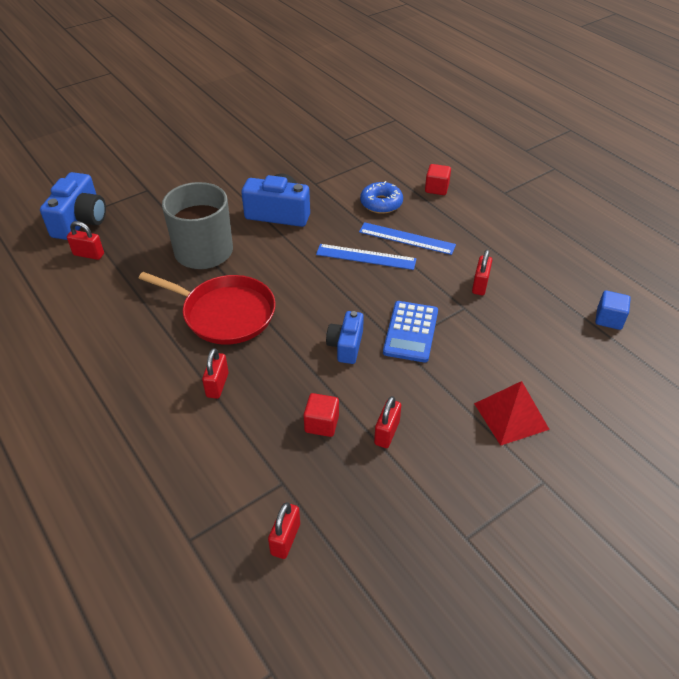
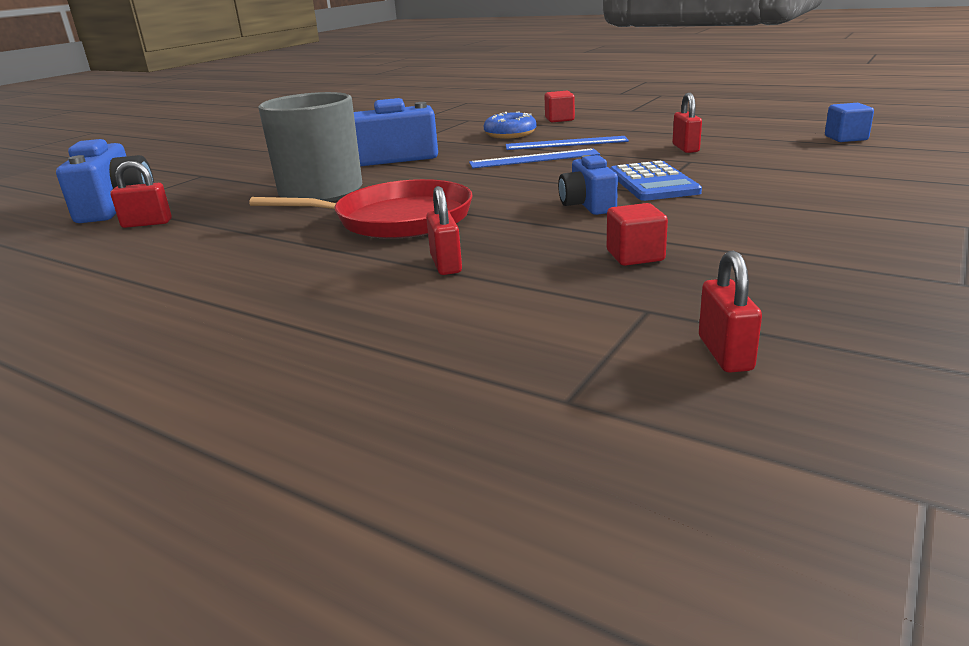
camera: 20 degrees left, 20 degrees down
(387, 433) = (730, 242): red padlock -> none
(511, 416) = (853, 200): red pyramid -> none

